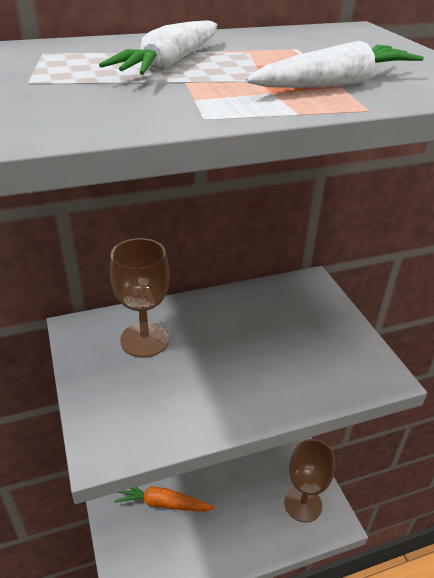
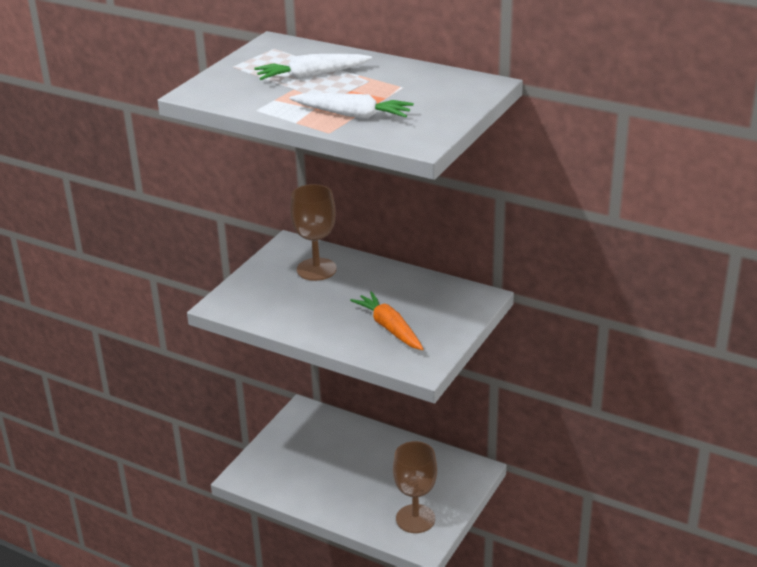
camera: 50 degrees right, 5 degrees down
(163, 503) = (320, 449): orange carrot -> orange carrot (389, 328)

